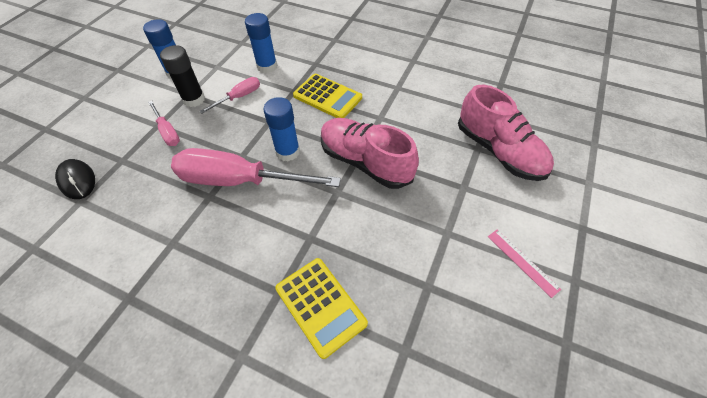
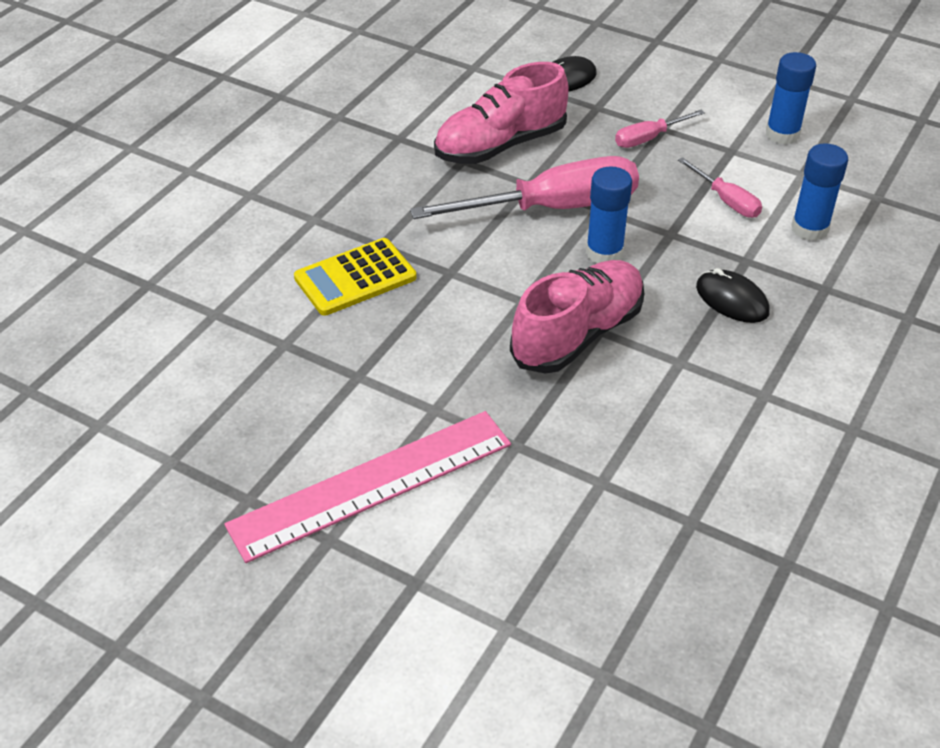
camera: 95 degrees right, 10 degrees down
(194, 99) = (719, 156): black glue stick -> none
(239, 181) = (552, 208): pink screwdriver -> pink screwdriver turned 60 degrees clockwise
(327, 97) = (732, 300): yellow calculator -> black mouse
(499, 151) = (591, 510): pink shoe -> pink shoe (500, 145)
(522, 262) = (372, 484): pink ruler -> pink ruler, size x2.39

